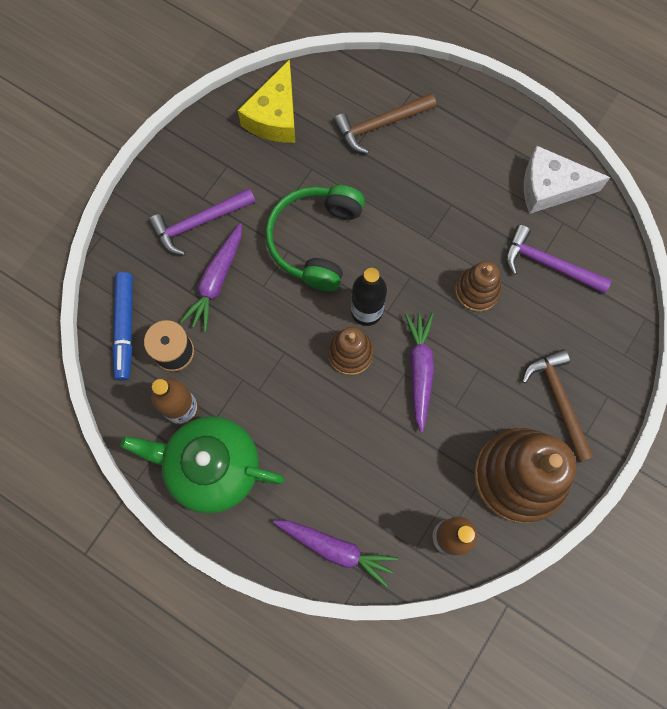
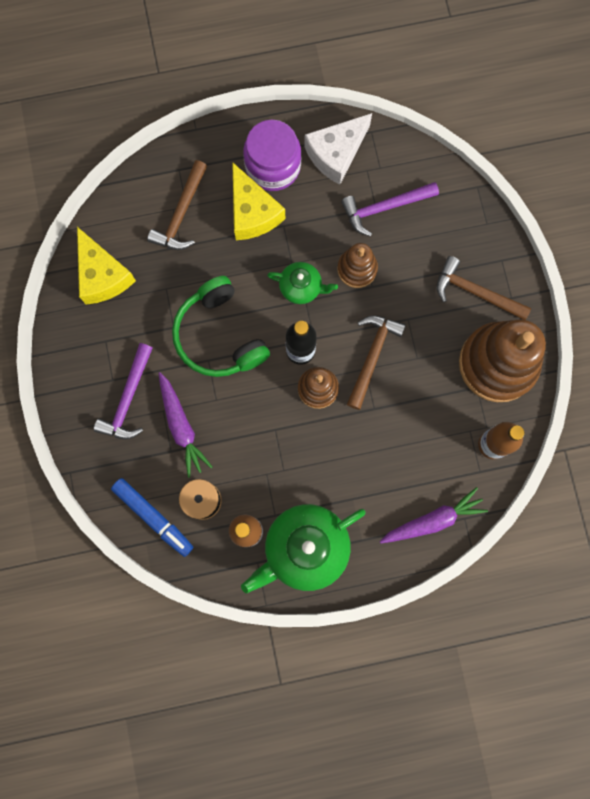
camera: 45 degrees left, 5 degrees up
(417, 263) = (301, 287): none -> green teapot
(419, 370) = (372, 356): purple carrot -> brown hammer
(437, 173) = (252, 212): none -> yellow cheese
(488, 153) = (273, 166): none -> purple jar

